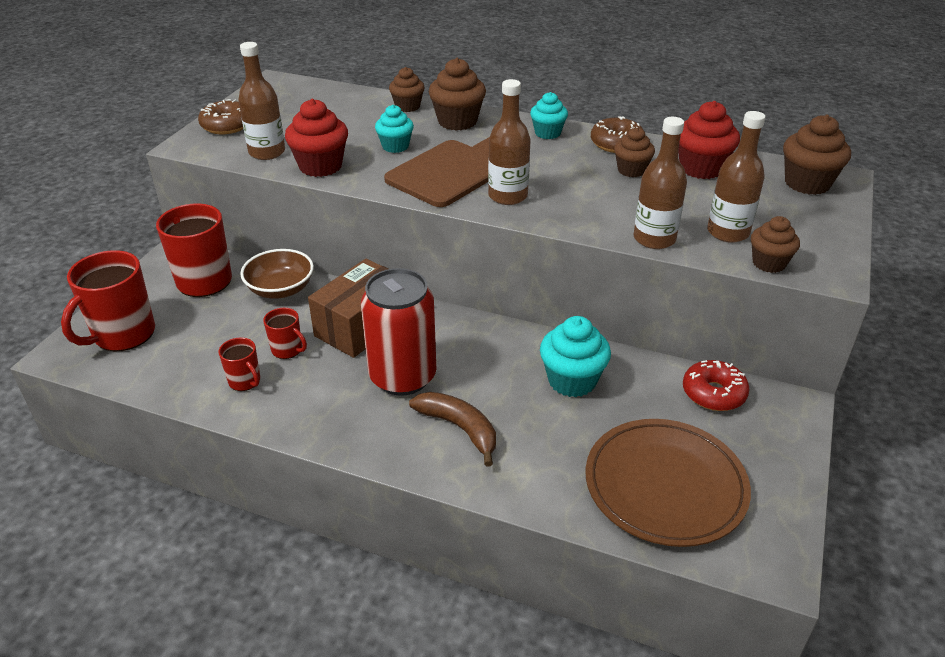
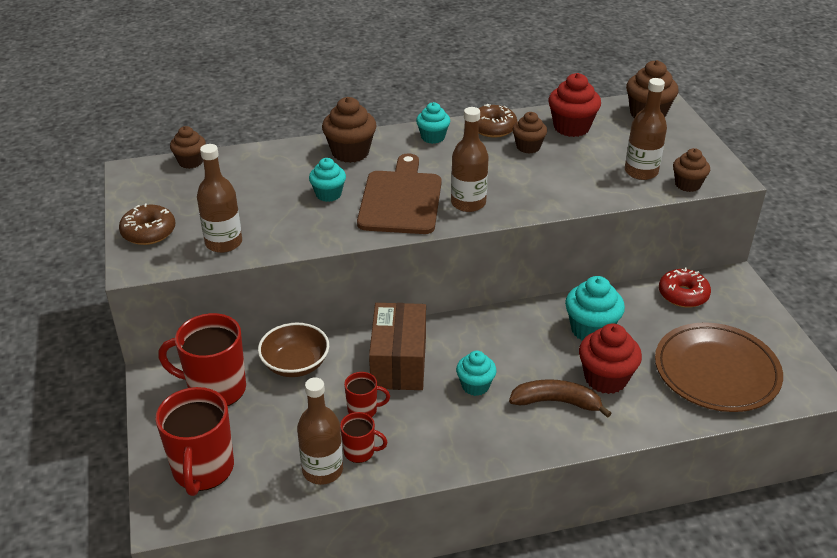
camera: 35 degrees left, 0 degrees up
(320, 166) = (289, 237): red cupcake -> red cupcake (605, 378)
(402, 377) = (475, 386): red can -> turquoise cupcake
(407, 106) = (291, 153): brown cupcake -> brown cupcake (190, 162)
(654, 239) = (603, 196): brown bottle -> brown bottle (322, 470)

